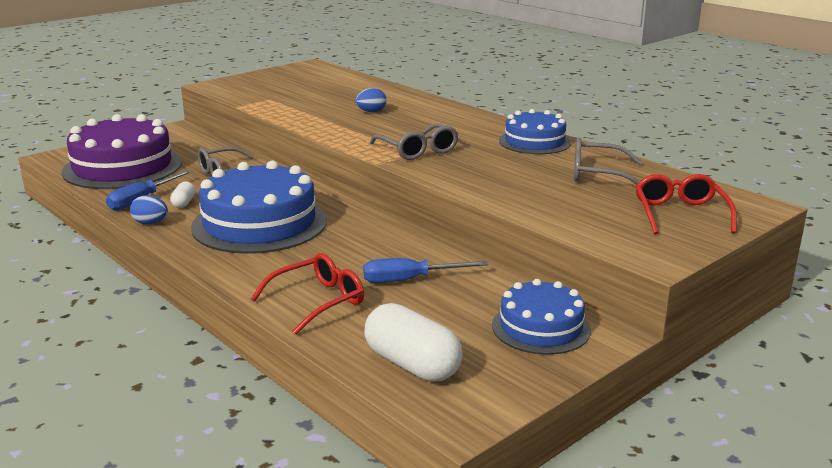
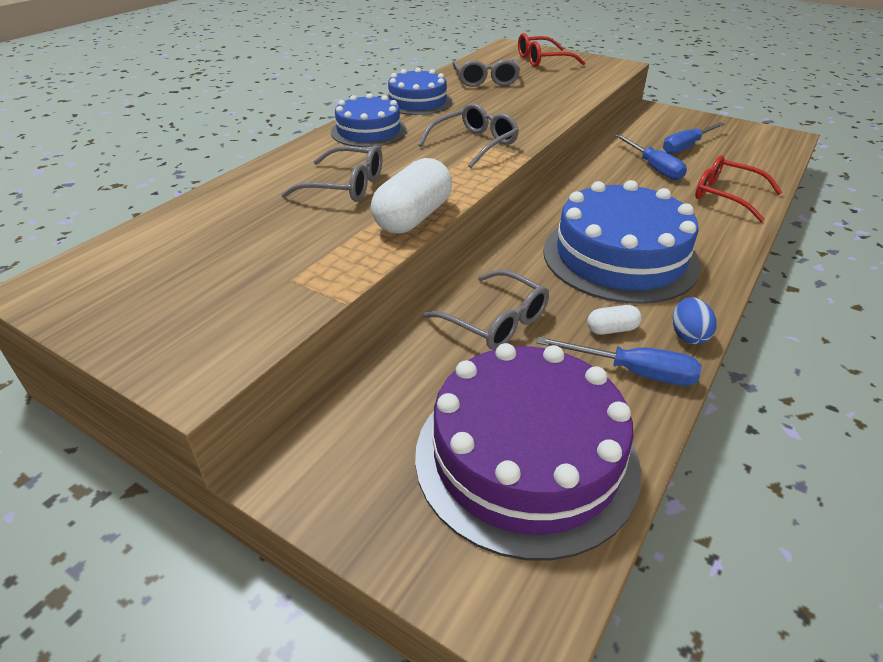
camera: 105 degrees left, 15 degrees up
(371, 112) = (345, 186): blue egg -> grey glasses
(412, 364) = (757, 153): white capsule -> white capsule (413, 217)
(458, 317) = (686, 147): none -> blue screwdriver
(541, 327) = (668, 125): blue cake -> blue cake (368, 131)

